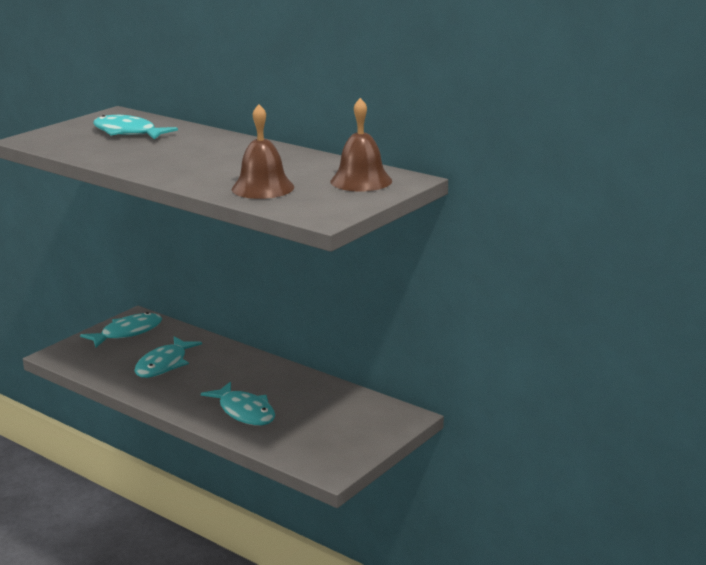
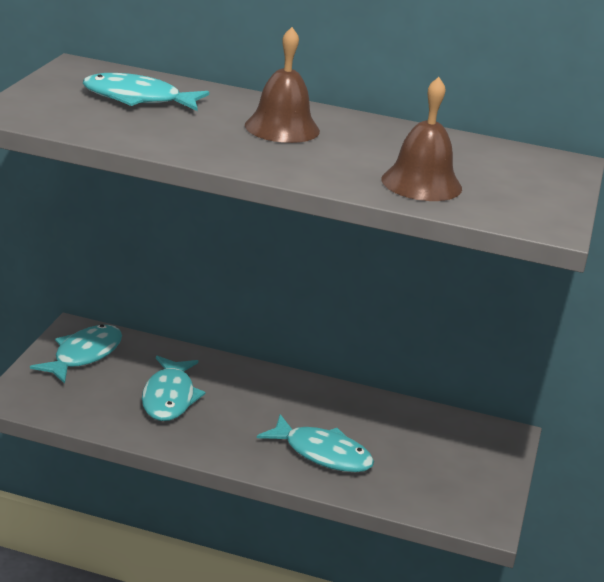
camera: 25 degrees left, 5 degrees up
(361, 181) = (520, 167): brown bell -> brown bell (282, 128)

